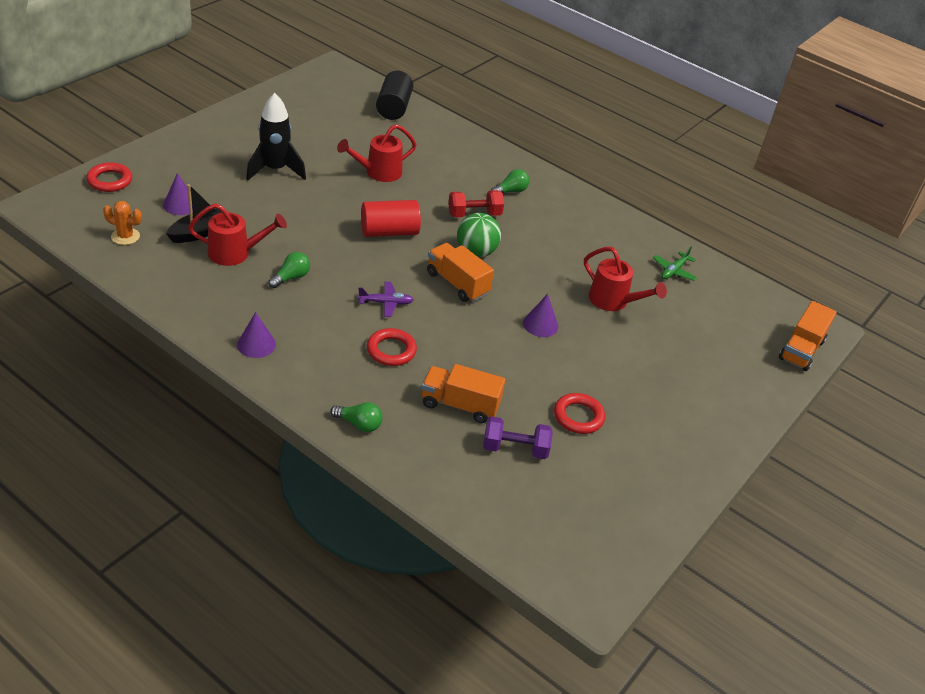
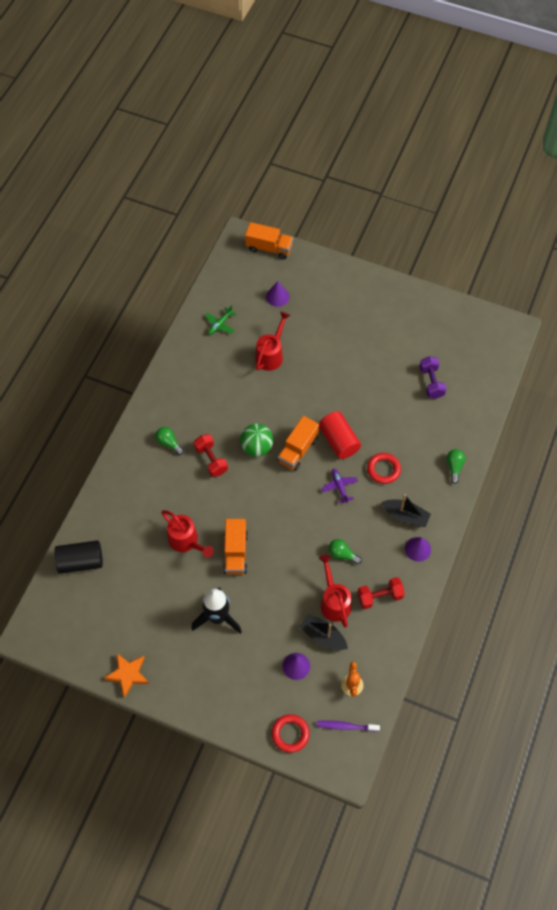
camera: 100 degrees left, 20 degrees up
(83, 218) = (346, 726): none -> purple toothbrush
(215, 290) = (379, 597): none -> red dumbbell
(254, 106) = (128, 674): none -> orange star
(310, 349) = (405, 516): none -> black boat
(389, 232) = (260, 509): red cylinder -> red cylinder (339, 441)
(460, 405) = (411, 419): orange truck -> orange truck (235, 552)
(540, 324) = (316, 392): purple cone -> purple cone (277, 296)
(578, 416) = (389, 356): red ring -> none
(673, 271) = (220, 324): green plane -> green plane turned 105 degrees clockwise

